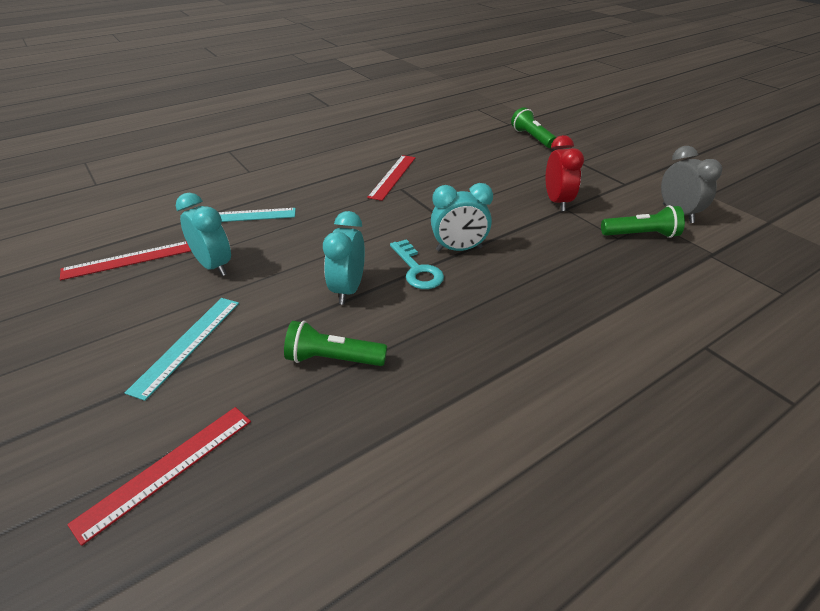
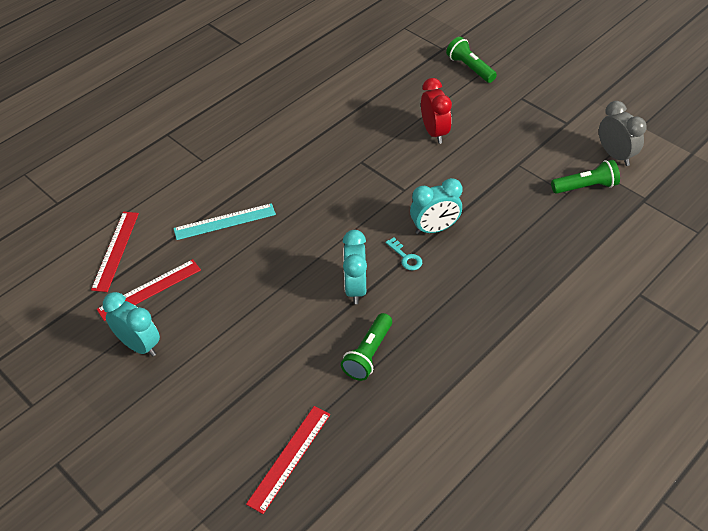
camera: 10 degrees left, 10 degrees up
(187, 344) = (249, 362): turquoise ruler -> none
(214, 266) = (230, 283): turquoise clock -> turquoise clock (139, 345)
(333, 359) = (368, 354): green flashlight -> green flashlight turned 60 degrees counterclockwise
(393, 177) = (348, 147): red ruler -> red ruler (116, 250)
(417, 270) = (406, 257): turquoise key -> turquoise key, size x0.65
(557, 202) = (508, 157): red clock -> red clock (434, 132)

